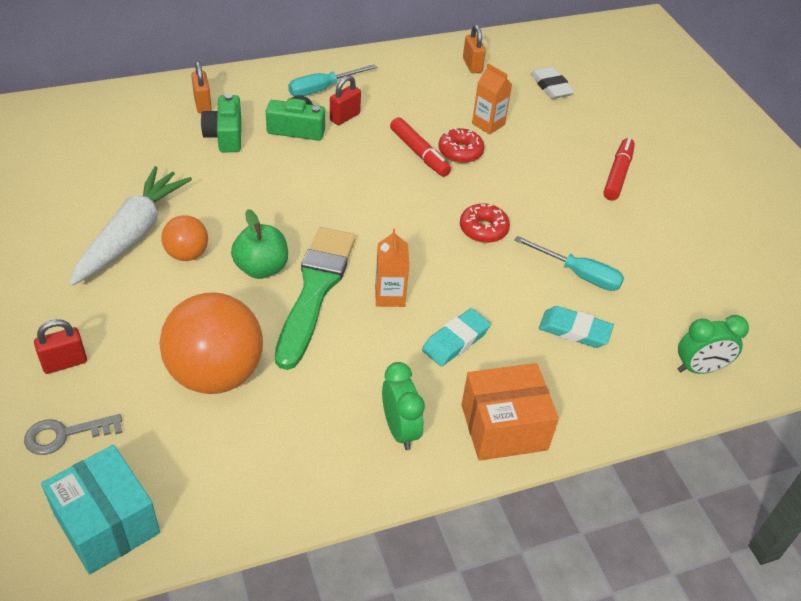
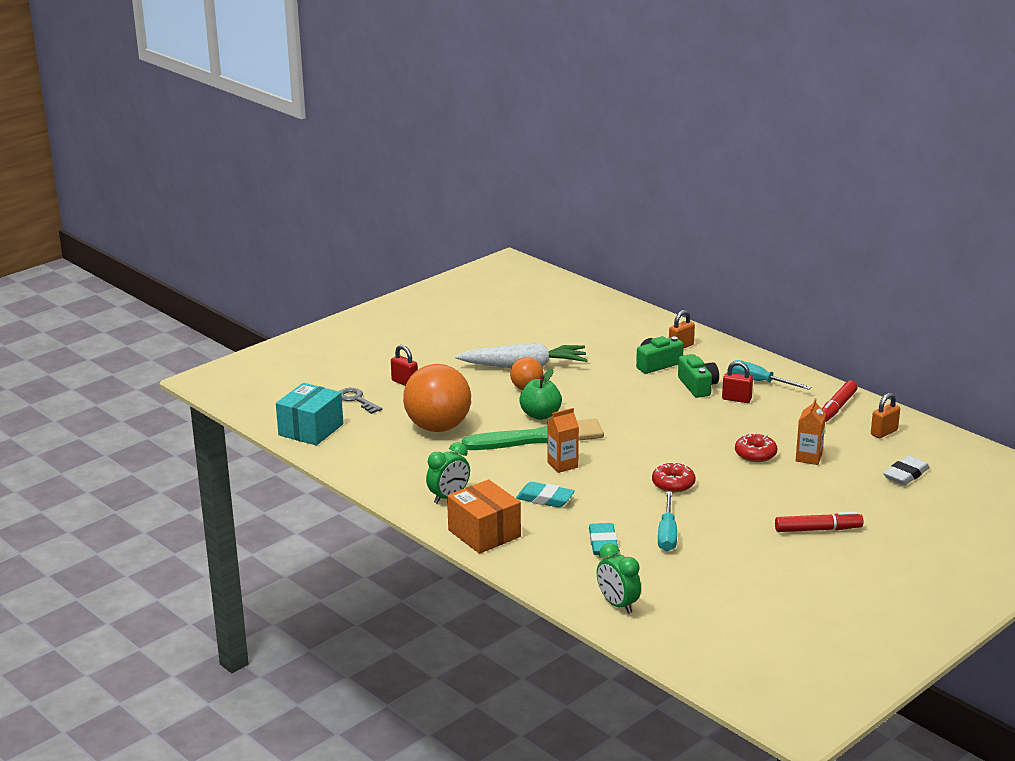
camera: 70 degrees right, 20 degrees down
(419, 153) = (731, 438): red marker -> red marker (837, 407)

